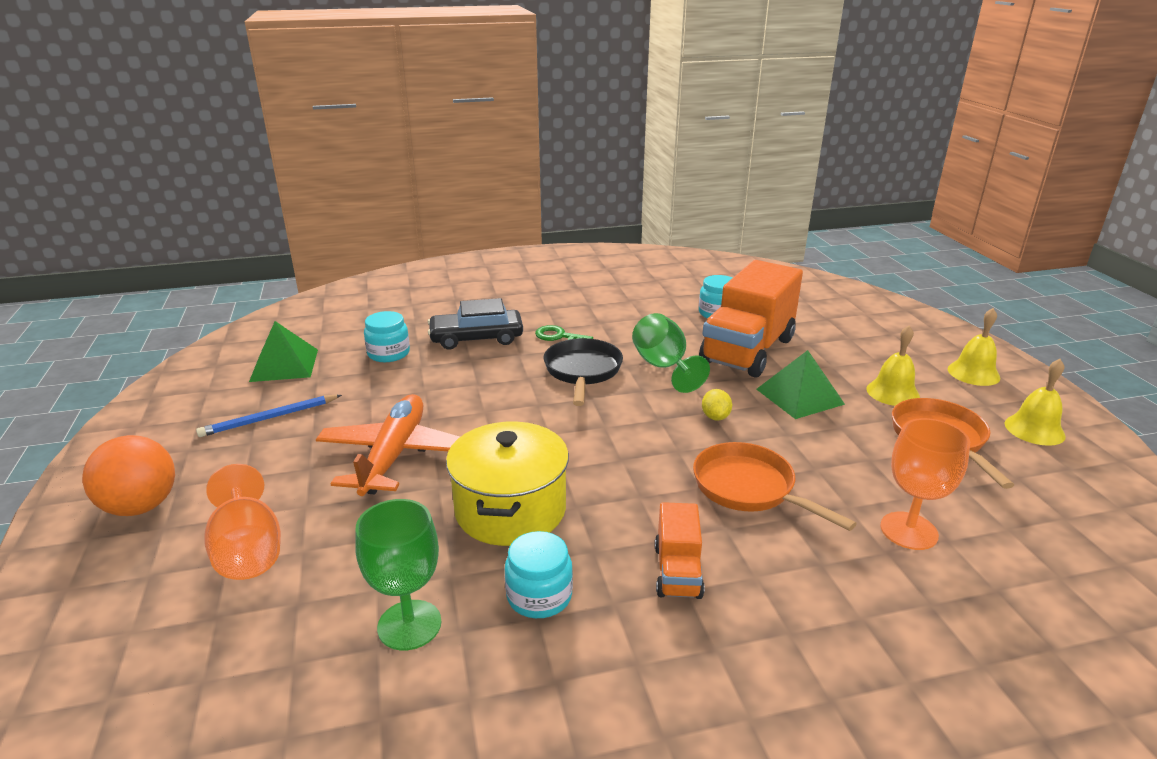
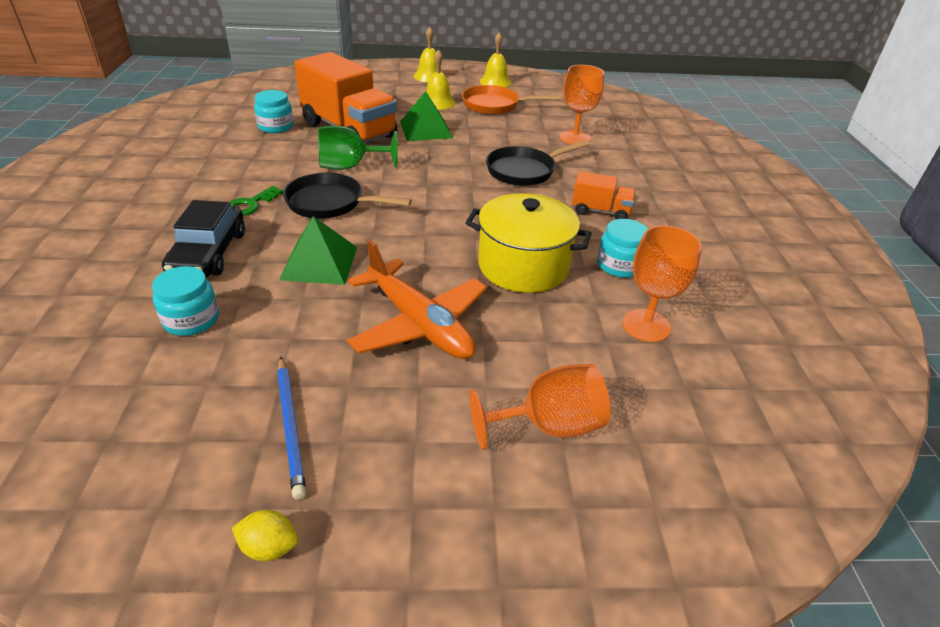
camera: 80 degrees left, 10 degrees up
(141, 506) = (446, 539): orange ball -> none
(284, 365) = (144, 419): green pyramid -> green pyramid (319, 263)
(394, 455) = (419, 324): orange plane -> orange plane turned 150 degrees counterclockwise
(409, 625) = (646, 325): green goblet -> orange goblet
(715, 417) = (436, 163): yellow lemon -> yellow lemon (269, 547)
(749, 488) = (524, 171): orange pan -> black pan

